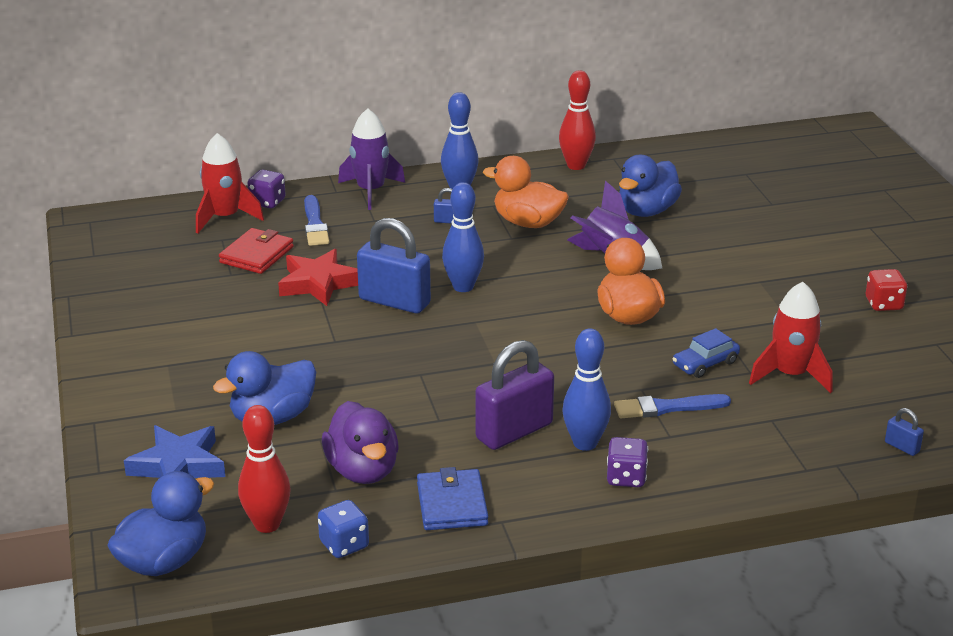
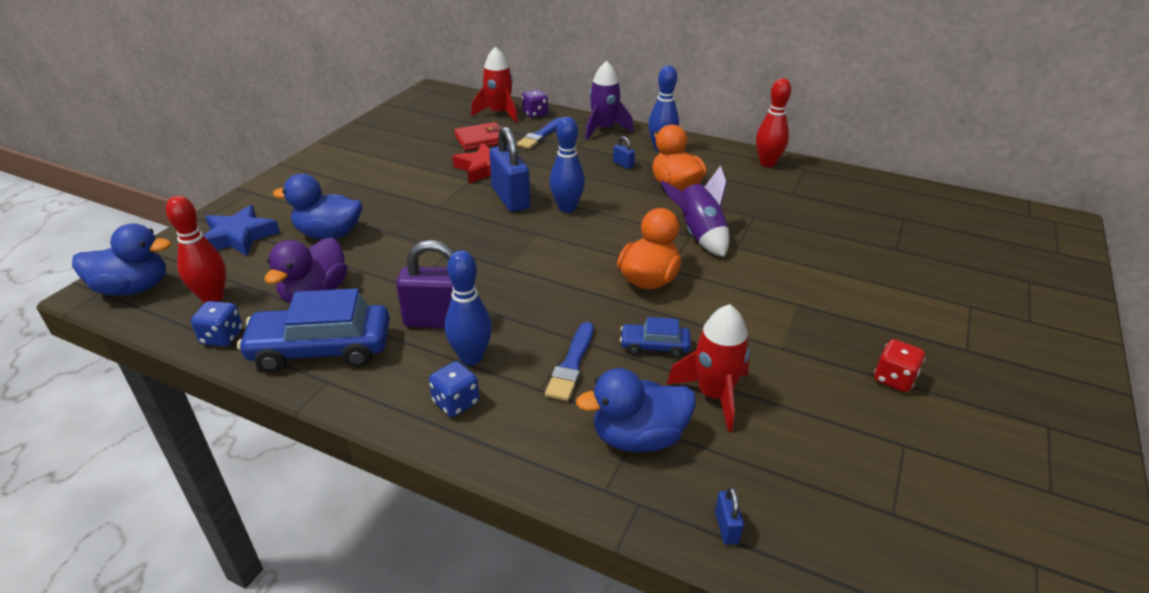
camera: 40 degrees right, 5 degrees up
(452, 504) = (321, 349): blue wallet -> blue car
(626, 478) = (456, 402): purple dice -> blue dice
(646, 211) = (776, 213): blue duck -> blue duck (638, 437)
(667, 408) = (571, 365): blue brush -> blue brush turned 105 degrees counterclockwise

